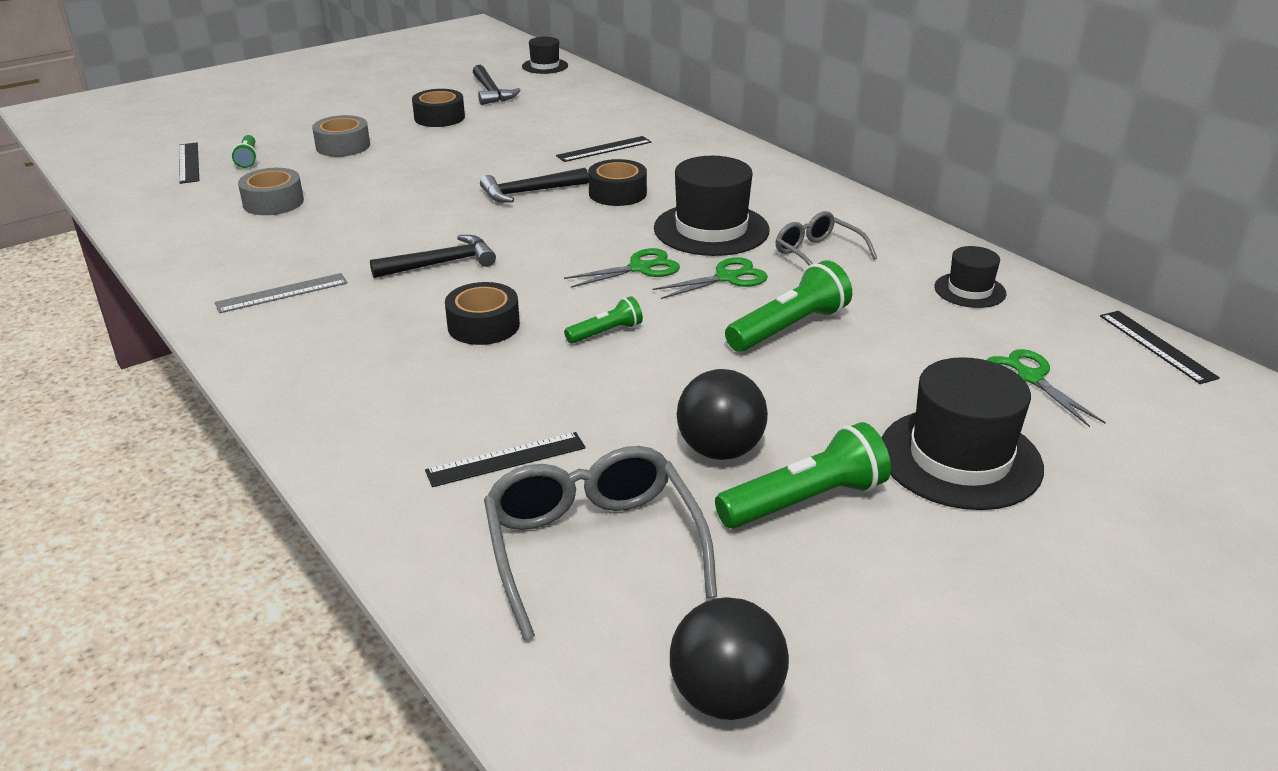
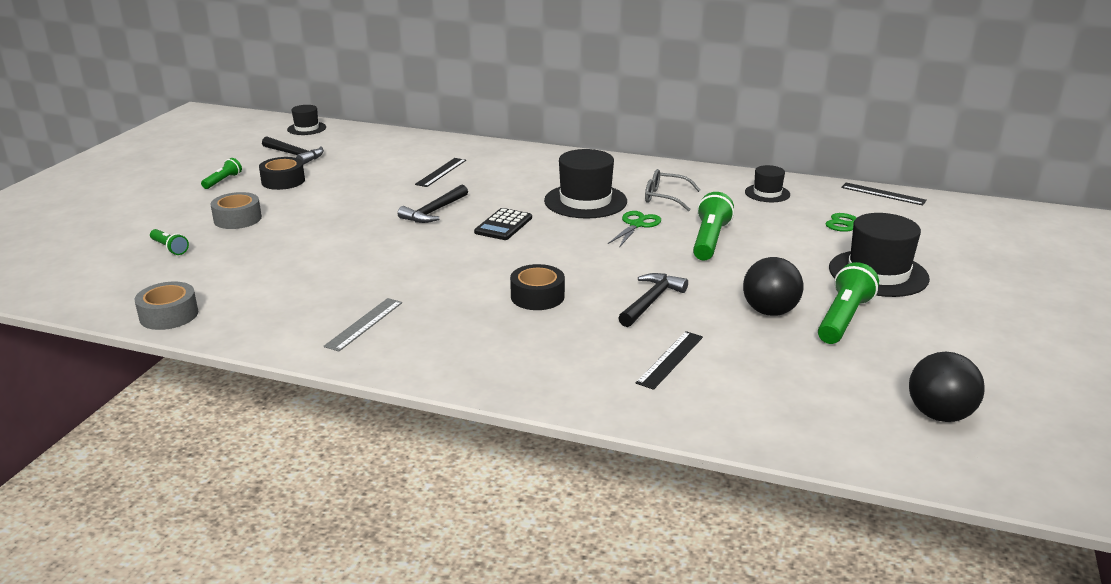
camera: 35 degrees left, 5 degrees down
(189, 163) = (119, 265): black ruler -> none
(273, 202) = (248, 271): grey tape -> grey tape (169, 315)
(441, 263) = (448, 271): black hammer -> black hammer (651, 301)
(575, 230) = (503, 225): none -> black calculator
(593, 548) = (783, 381): grey glasses -> none
(606, 333) = (616, 275): green flashlight -> green flashlight (223, 181)
(617, 193) = (494, 196): black tape -> none
(640, 268) = (579, 235): green scissors -> none

